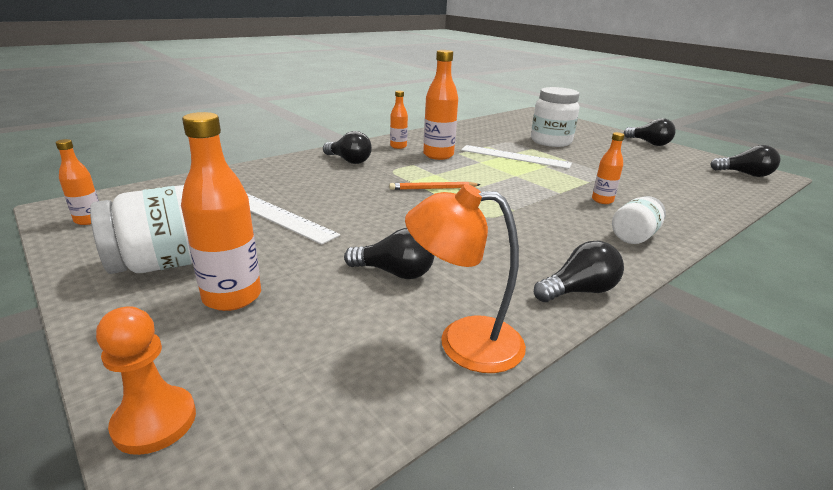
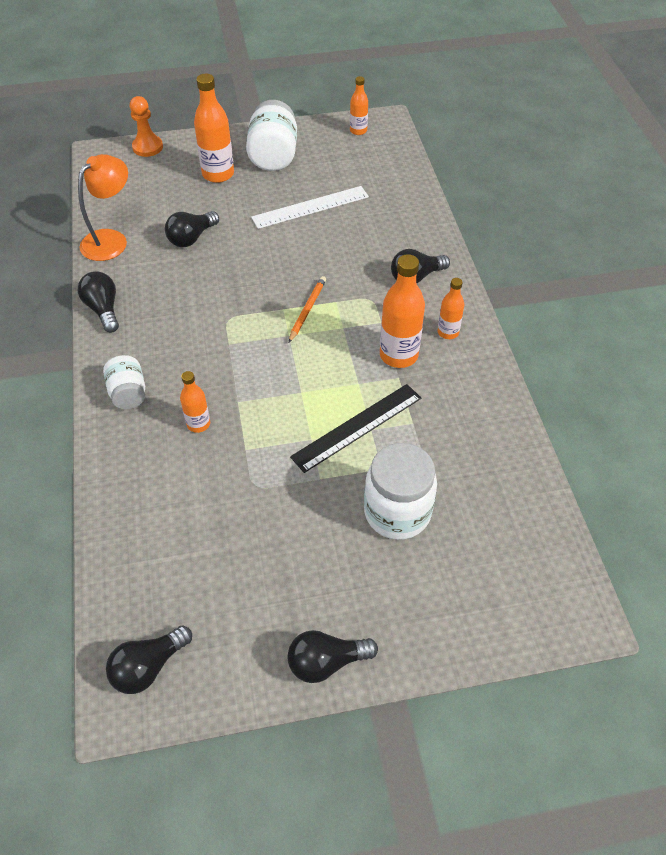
camera: 120 degrees right, 25 degrees up
(515, 157) = (357, 427): white ruler -> black ruler
(578, 291) = (103, 309): black light bulb -> black light bulb turned 150 degrees clockwise

